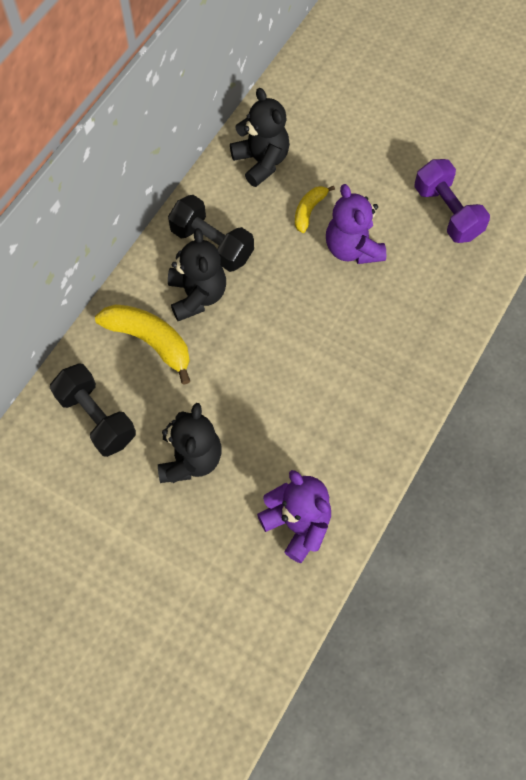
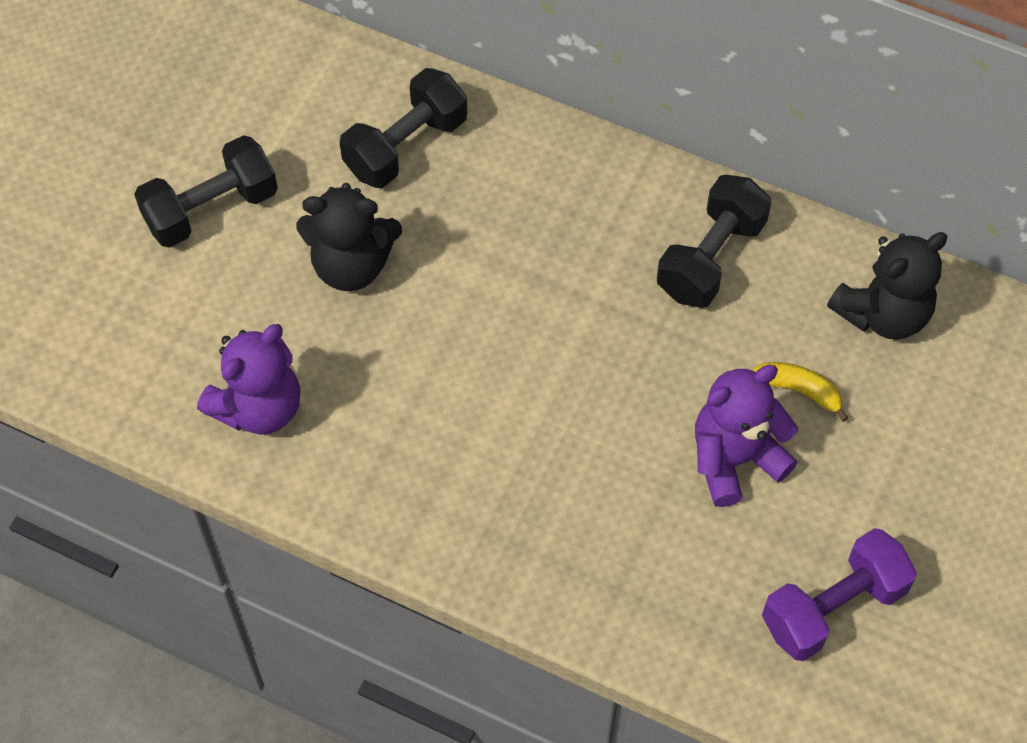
camera: 85 degrees right, 5 degrees down
(129, 555) = (211, 209): none -> black dumbbell
(150, 341) = (532, 195): yellow banana -> none
(197, 295) = (616, 247): black teddy bear -> none

